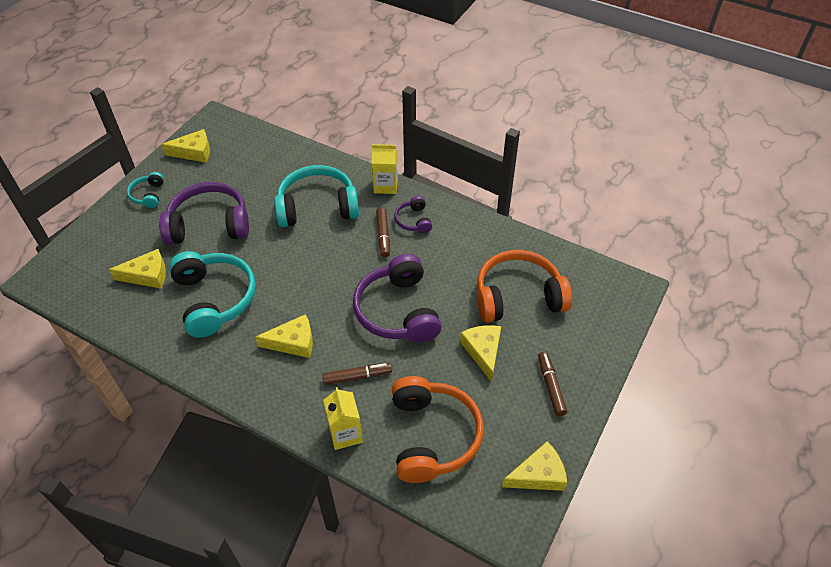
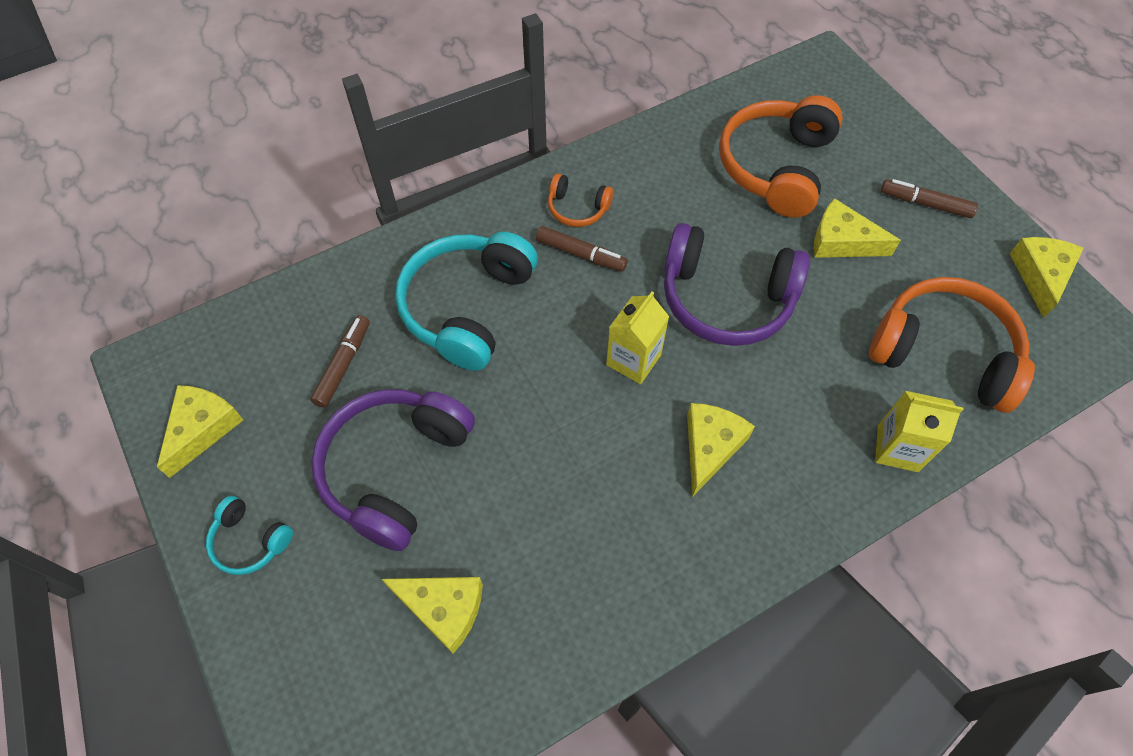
camera: 60 degrees left, 10 degrees up
(147, 275) = (443, 608): yellow cheese -> yellow cheese turned 90 degrees clockwise
(214, 299) = (562, 522): turquoise headphones -> none
(357, 376) = (811, 394): brown marker -> brown marker (343, 365)
(385, 185) = (487, 209): yellow carton -> yellow carton (633, 360)
(413, 220) = (577, 208): purple headphones -> orange headphones

